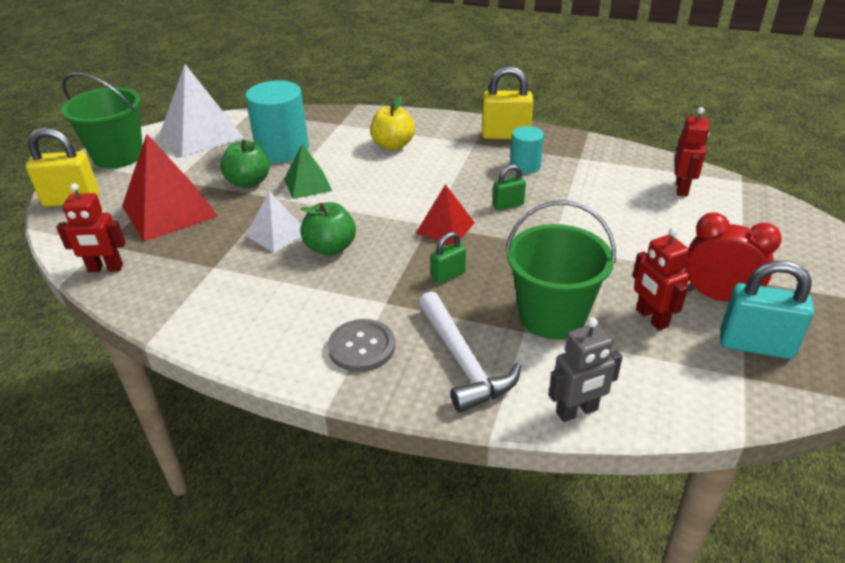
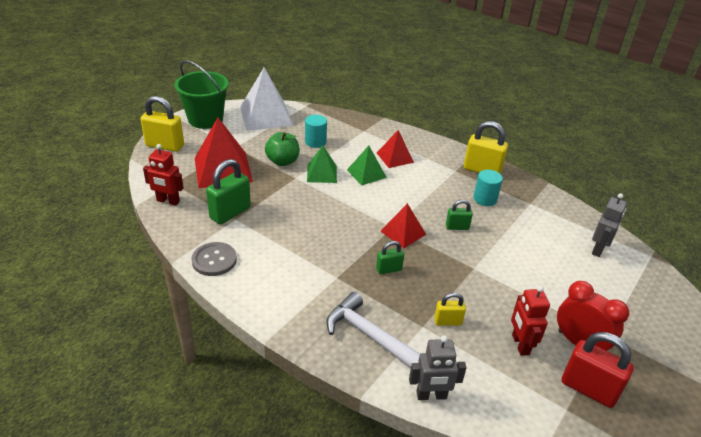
camera: 15 degrees right, 0 degrees up
(203, 261) = (230, 213): none -> green padlock
(277, 234) = (285, 206): white pyramid -> none
(282, 150) = (315, 142): turquoise cylinder -> turquoise cylinder, size x0.56
(330, 248) = (317, 226): green apple -> none
(361, 347) = (307, 304): grey button -> grey button (214, 260)
(366, 171) = (366, 173): none -> green pyramid
(393, 145) = (395, 157): yellow apple -> red pyramid
(463, 361) = (370, 335): white hammer -> white hammer turned 135 degrees clockwise
(552, 316) = (447, 321): green bucket -> yellow padlock
(682, 188) = (598, 249): red robot -> grey robot
(755, 345) = (588, 389): turquoise padlock -> red padlock

